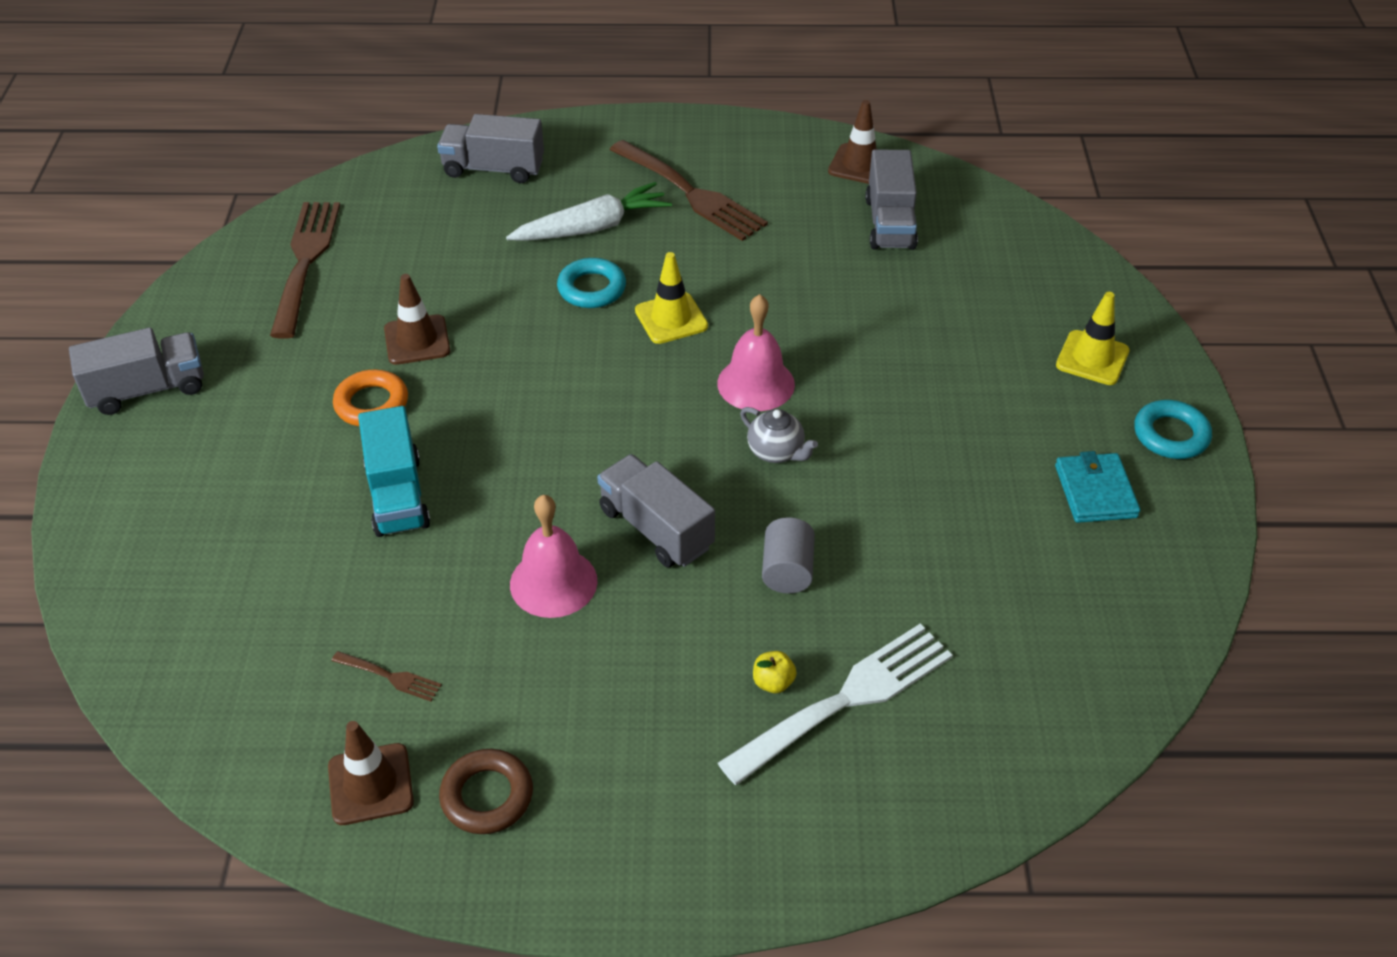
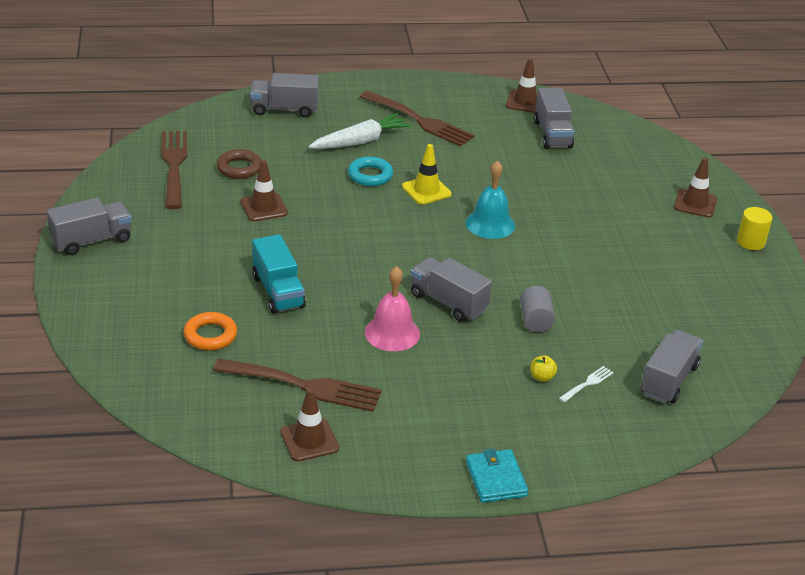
camera: 10 degrees left, 10 degrees down
(371, 404) = (245, 243): orange ring -> orange ring (210, 335)
(390, 677) = (304, 386): brown fork -> brown fork, size x2.30
(487, 796) = (383, 442): brown ring -> brown ring (239, 168)
(756, 383) = (490, 224): pink bell -> turquoise bell
(776, 452) = (512, 259): grey teapot -> none
(845, 700) = (587, 383): white fork -> white fork, size x0.43
(982, 701) = (668, 380): none -> grey truck
(1092, 358) = (695, 203): yellow traffic cone -> brown traffic cone
(1095, 491) = (712, 272): turquoise wallet -> turquoise wallet (496, 479)
(1170, 435) = (751, 242): turquoise ring -> yellow cylinder

